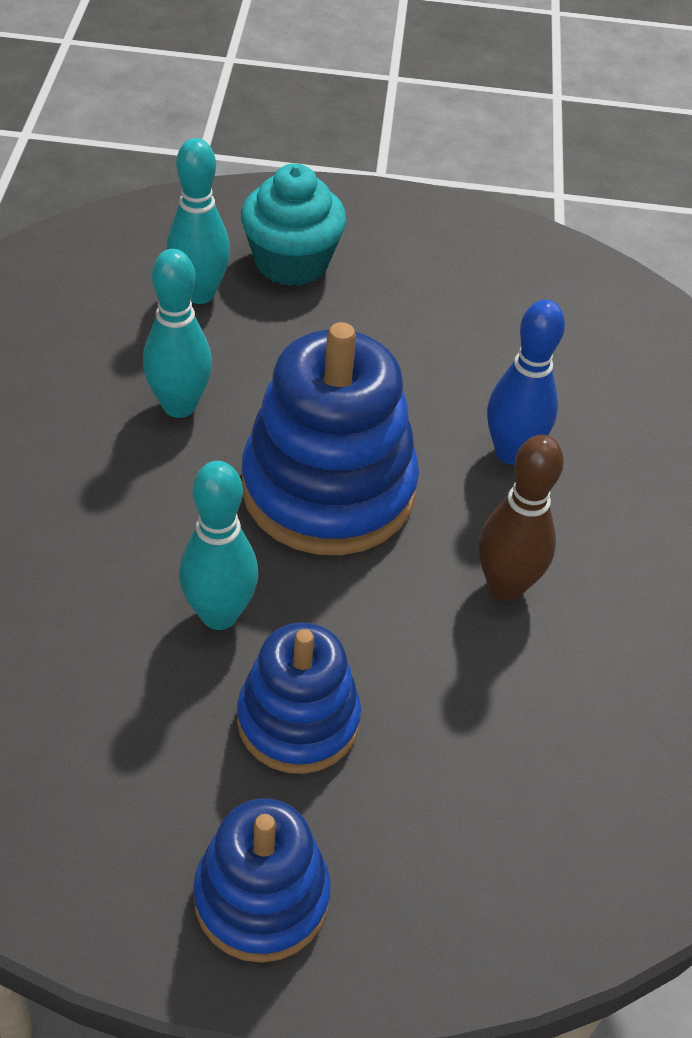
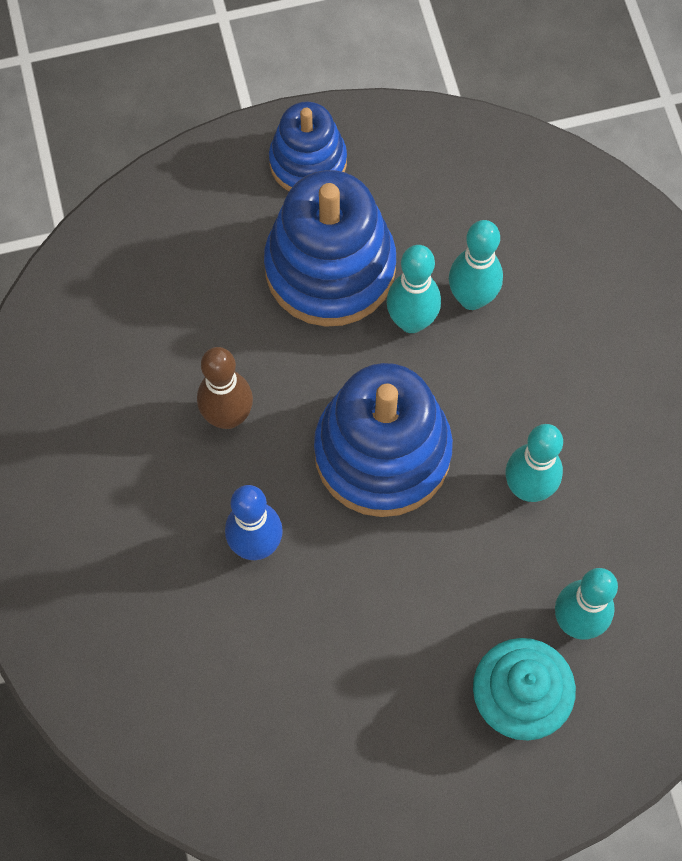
camera: 165 degrees right, 20 degrees up
(123, 615) = (471, 298): none -> turquoise bowling pin
(298, 720) = (330, 268): blue stacking toy -> blue stacking toy, size x1.64

